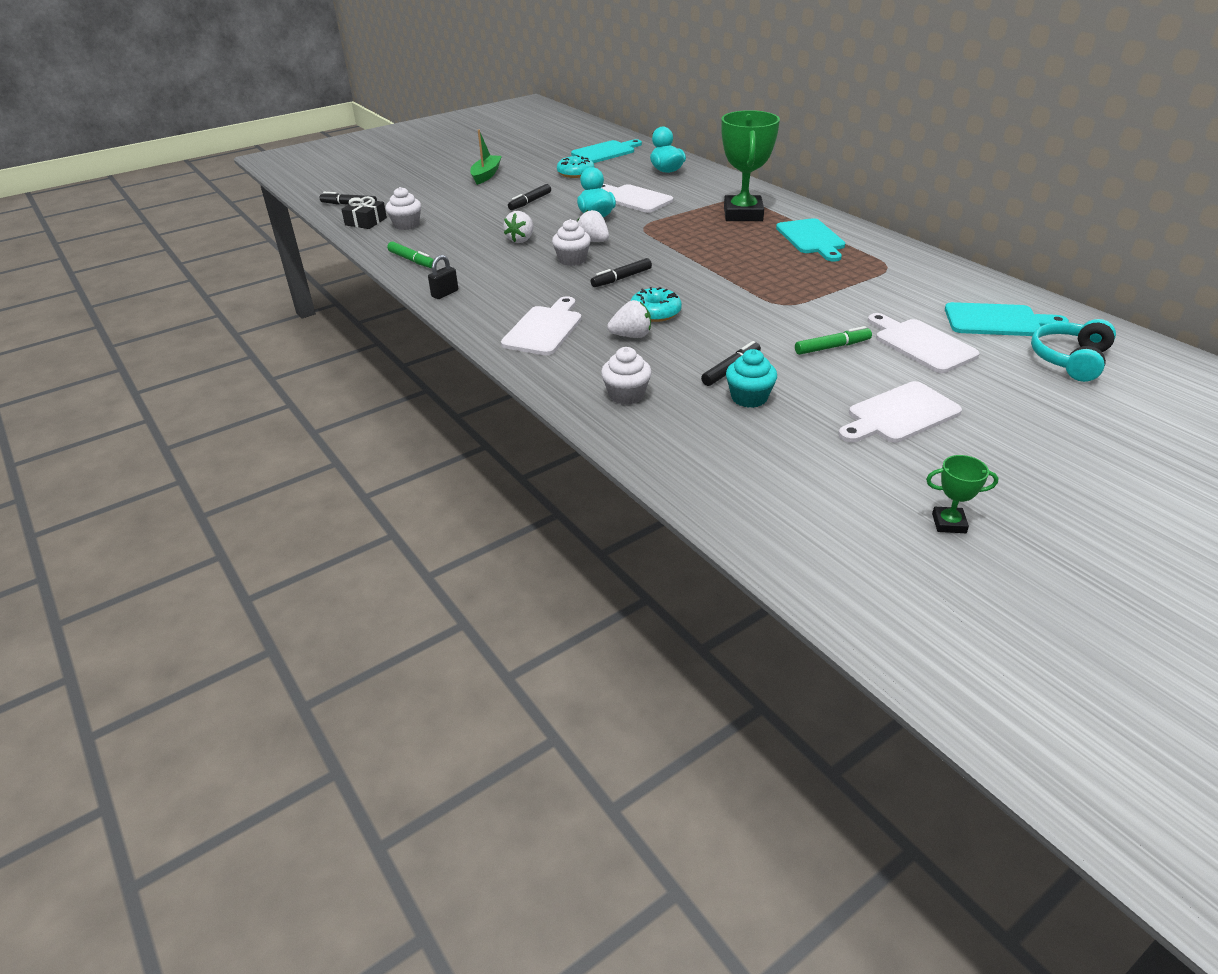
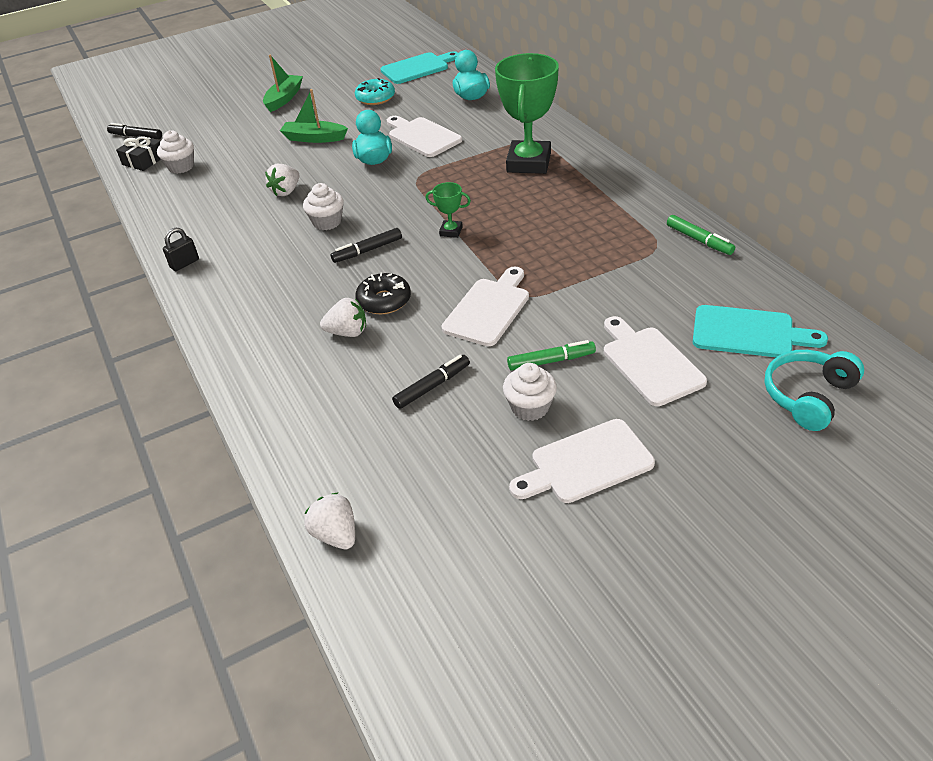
camera: 10 degrees right, 5 degrees up
(412, 260) = (169, 216): green marker -> green marker (699, 240)
(530, 202) = (314, 138): black marker -> green boat
(544, 329) = (264, 318): white cutting board -> white cutting board (488, 309)
(593, 241) = (358, 196): white strawberry -> white strawberry (336, 535)
(626, 395) = (312, 415): white cupcake -> white cupcake (530, 407)
(655, 312) = (384, 301): turquoise donut -> black donut
(749, 398) = (436, 427): turquoise cupcake -> none
(811, 238) = (589, 201): turquoise cutting board -> none
(949, 523) = (579, 623): green trophy -> green trophy (451, 231)

